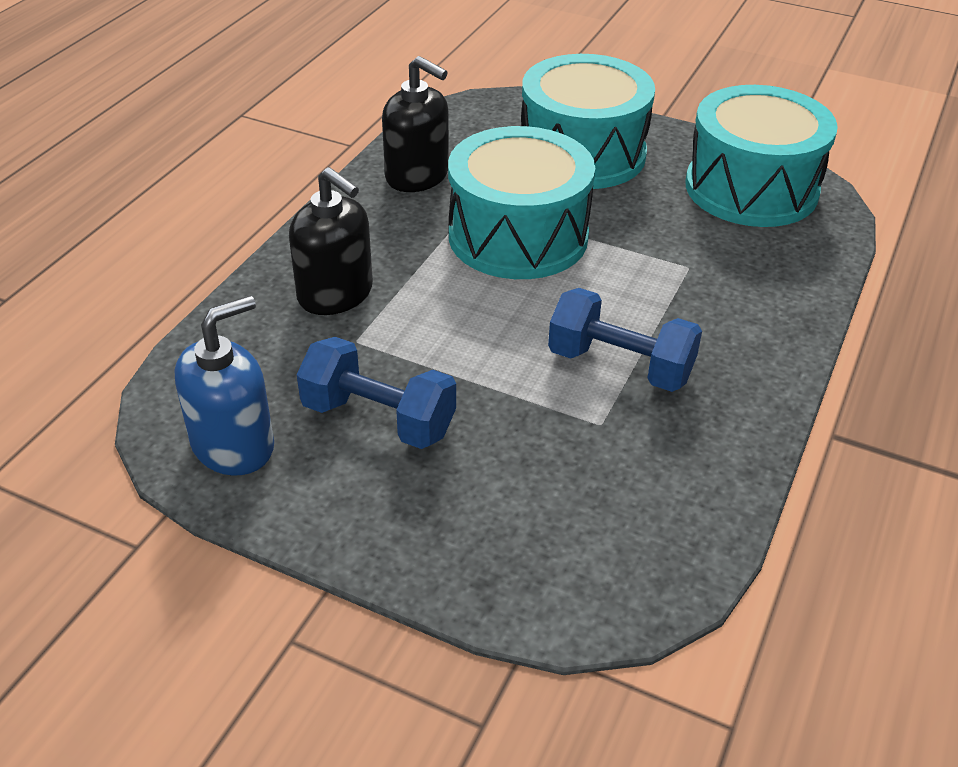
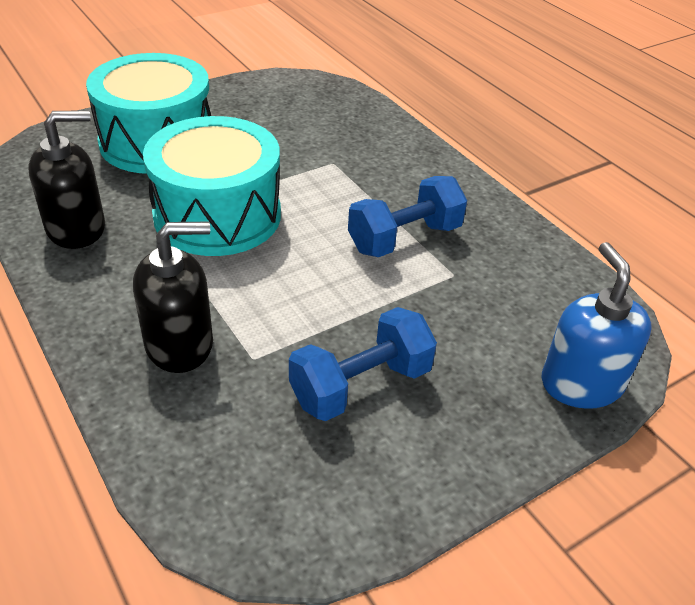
camera: 60 degrees left, 0 degrees up
(233, 445) = (319, 497): blue soap dispenser -> blue soap dispenser (581, 383)
(751, 188) = (281, 101): turquoise drum -> none

